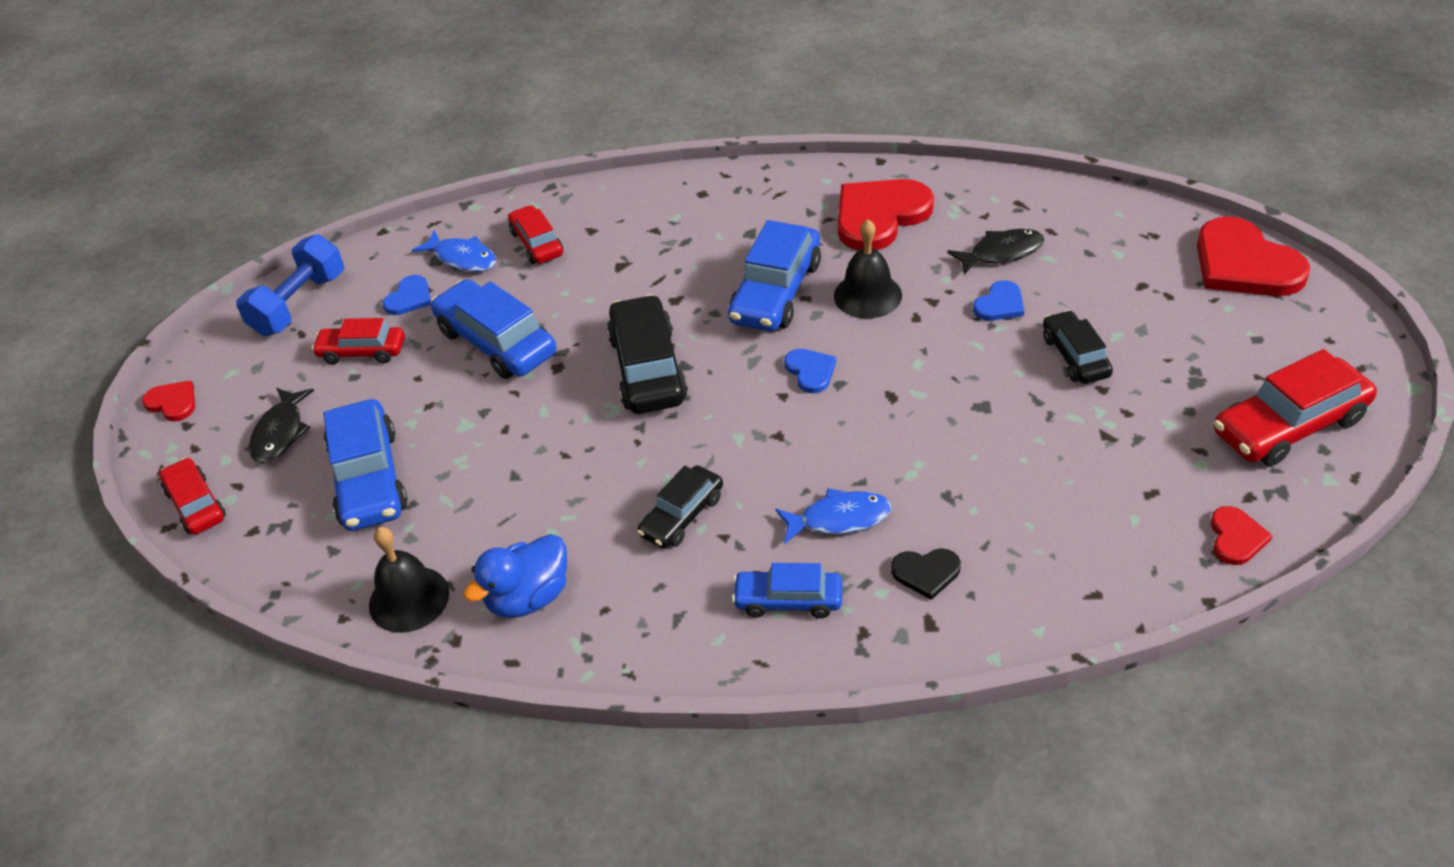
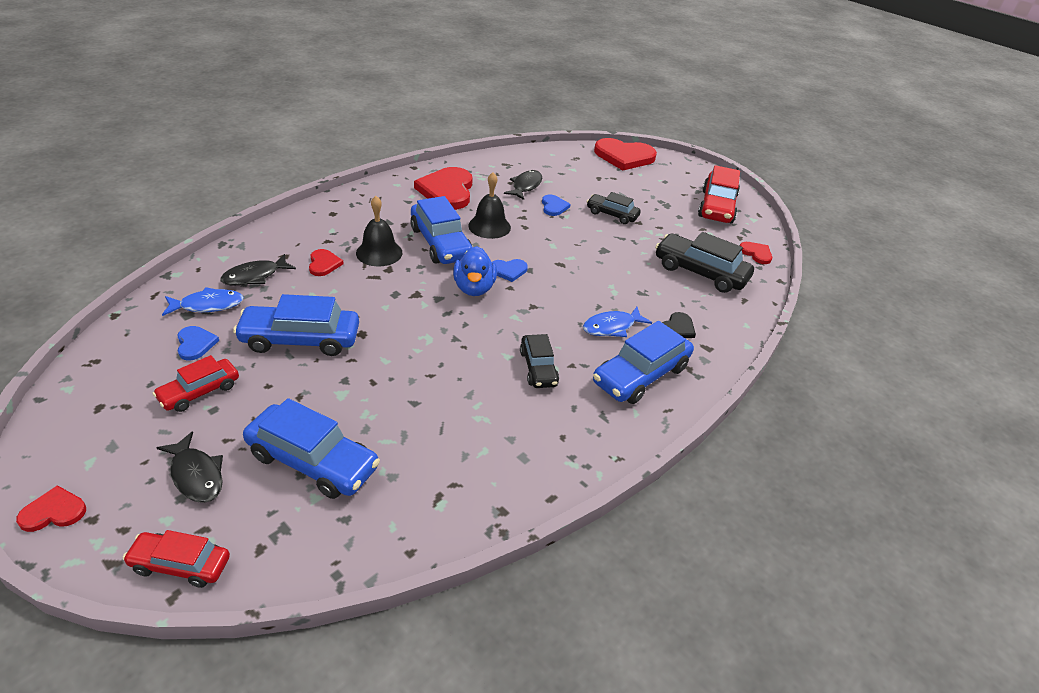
camera: 55 degrees left, 5 degrees down
(299, 304) = (97, 389): blue dumbbell -> none
(409, 599) = (441, 509): black bell -> black bell (379, 253)
(528, 597) = (513, 458): blue duck -> blue duck (474, 288)
(537, 243) = (255, 276): red car -> black fish
(617, 260) = (324, 264): none -> red heart
(648, 368) = (419, 308): black car -> black car (700, 272)
(788, 600) = (640, 375): blue car -> blue car, size x1.64
(810, 371) = (508, 270): blue heart -> blue heart turned 150 degrees clockwise
(839, 519) = (612, 327): blue fish -> blue fish turned 150 degrees counterclockwise

